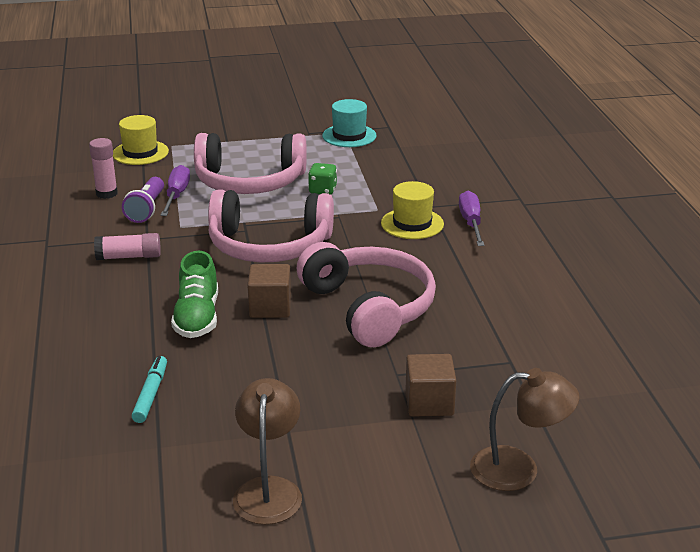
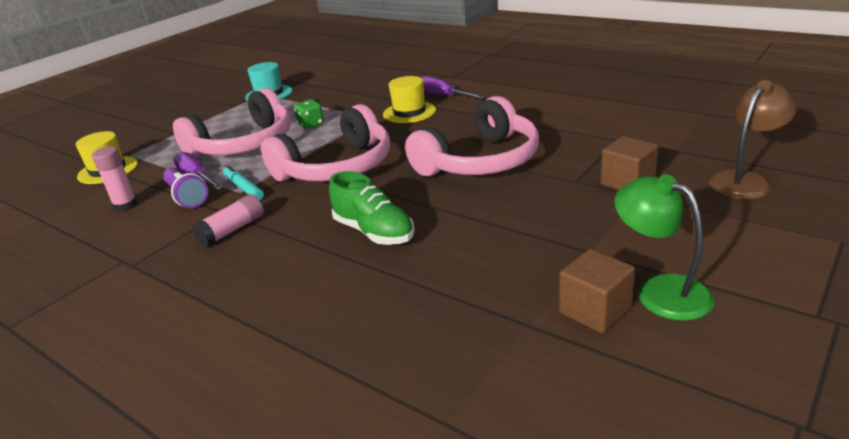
camera: 40 degrees left, 0 degrees up
(151, 394) = (445, 298): turquoise marker -> turquoise marker (244, 188)
(269, 490) = (660, 291): brown lamp -> green lamp
(270, 307) = (415, 196): brown cube -> brown cube (595, 311)
(369, 308) = (480, 161): pink headphones -> pink headphones turned 120 degrees clockwise

